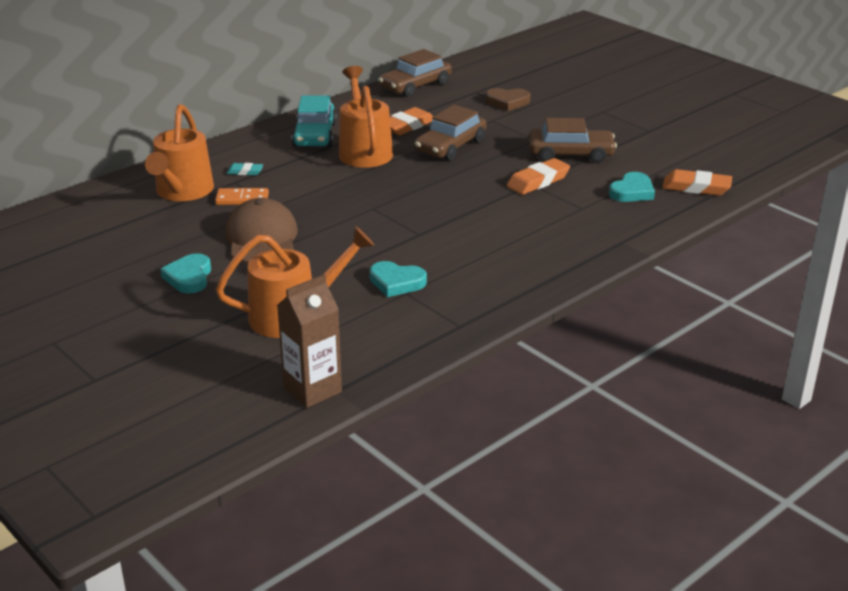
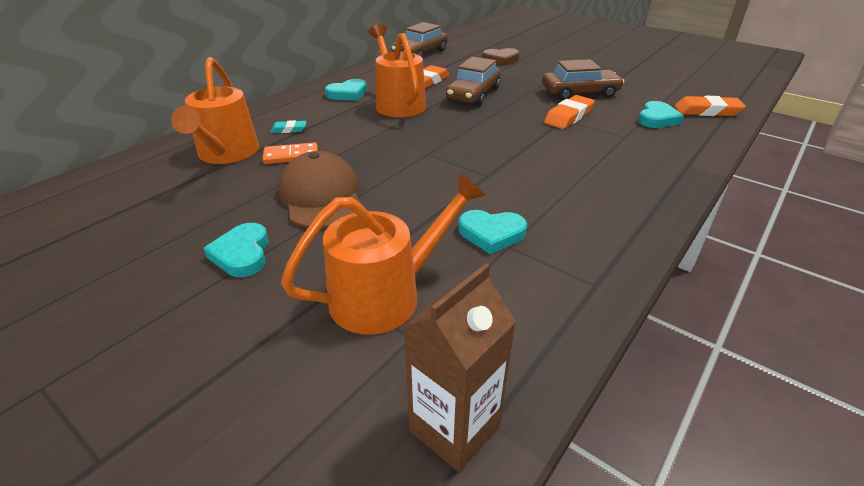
camera: 10 degrees left, 5 degrees up
(314, 135) = (348, 94): turquoise car -> turquoise heart

